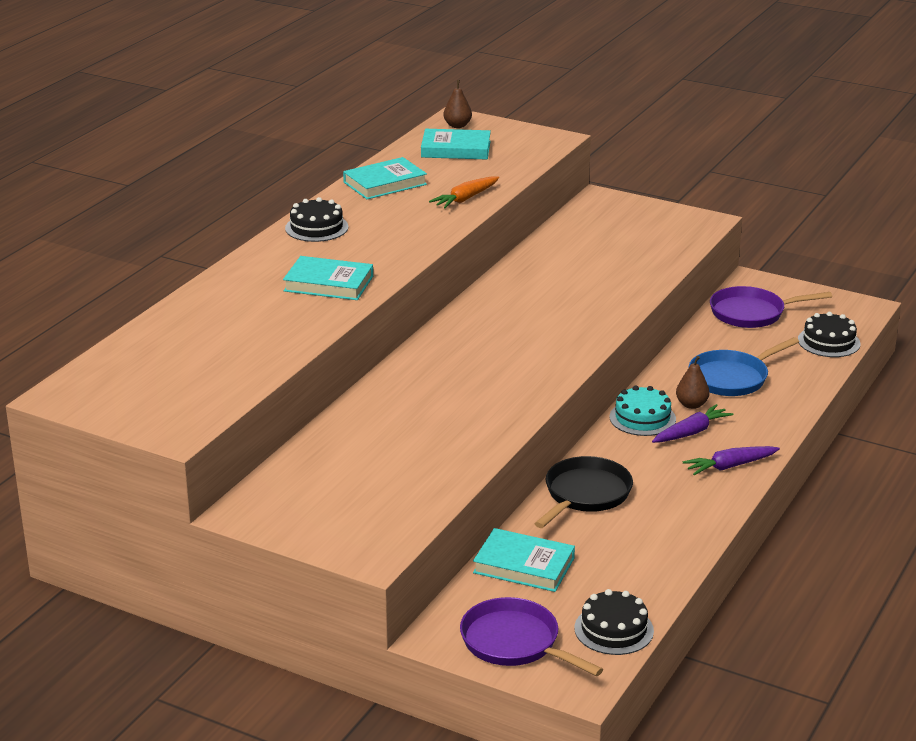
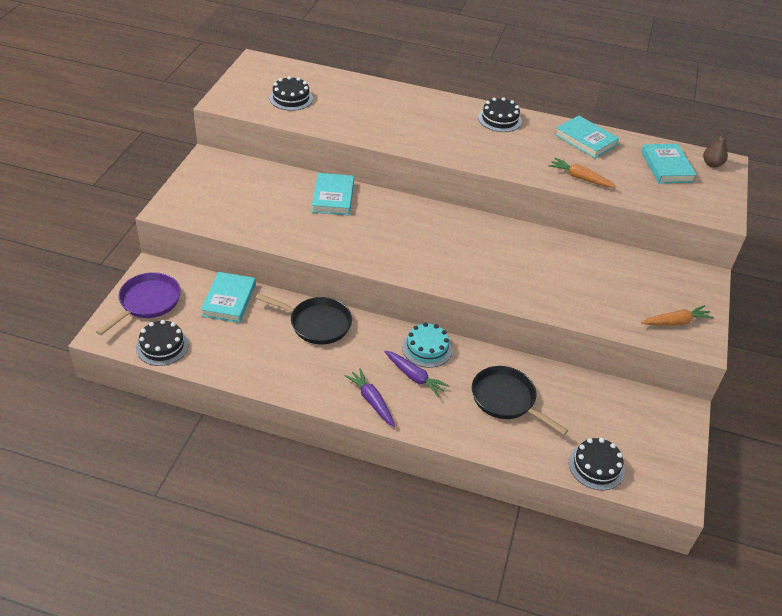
camera: 75 degrees right, 15 degrees up
(193, 373) = (291, 98): none -> black cake
(328, 283) = (420, 132): turquoise book -> turquoise book (333, 197)
(671, 227) = (675, 322): none -> orange carrot
(691, 405) = (455, 376): brown pear -> none
(732, 378) = (506, 400): blue pan -> black pan
(752, 313) = (624, 411): purple pan -> none

